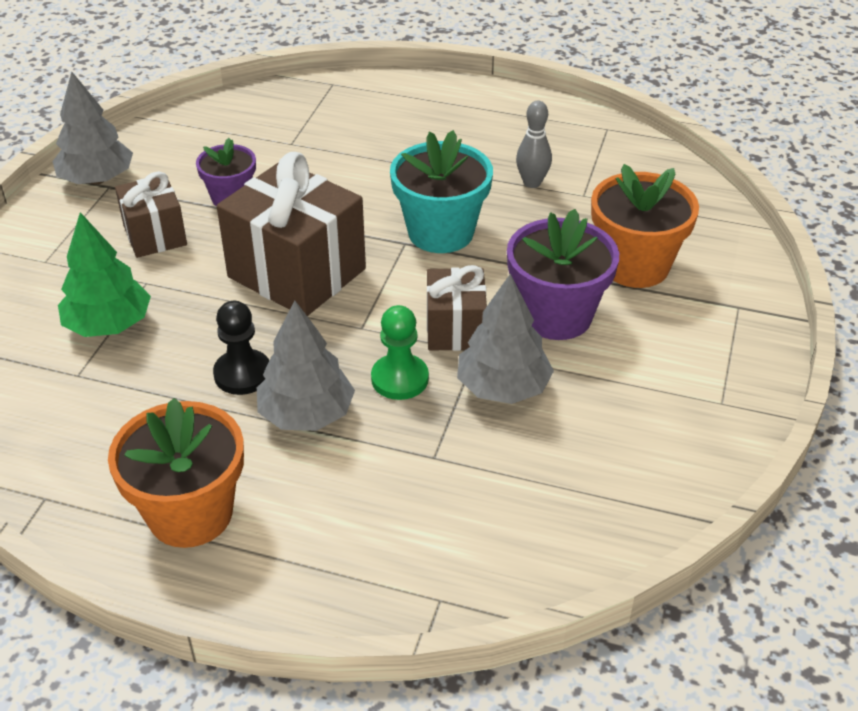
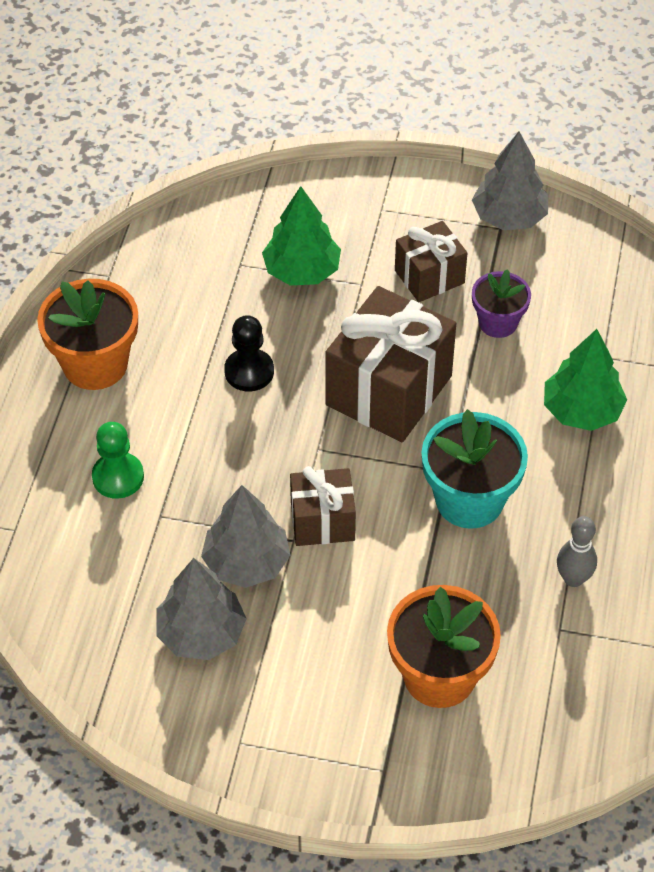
camera: 85 degrees right, 10 degrees up
(306, 414) = (204, 422): grey tree -> grey tree (201, 633)
(350, 160) = (582, 410): none -> green tree
(399, 379) = (252, 483): green pawn -> green pawn (118, 477)
(556, 316) = (351, 604): purple flower pot -> none

